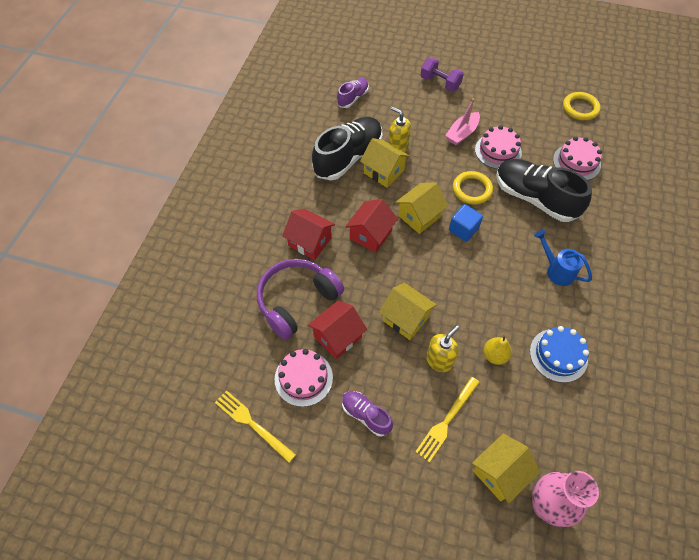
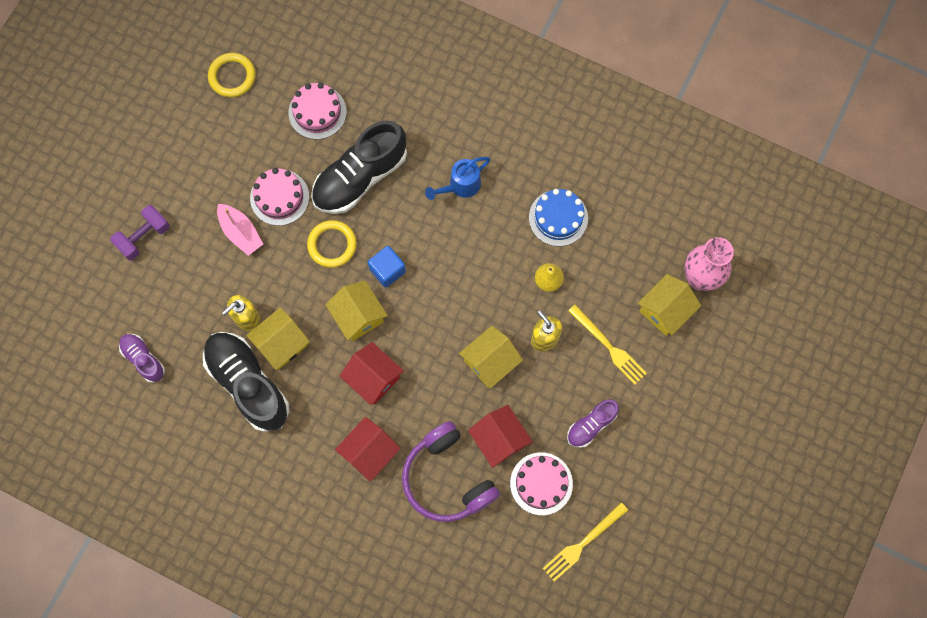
camera: 80 degrees left, 15 degrees up
(499, 472) = (665, 310): yellow house -> yellow house turned 75 degrees clockwise

